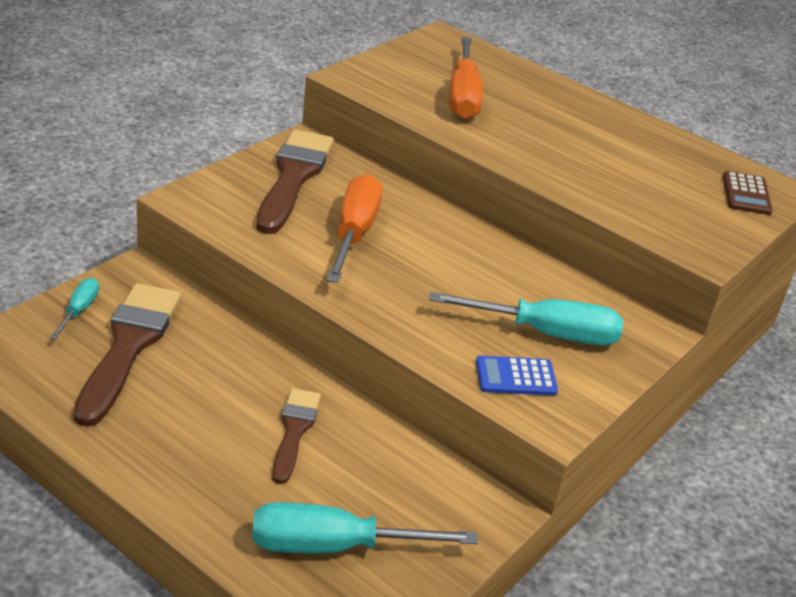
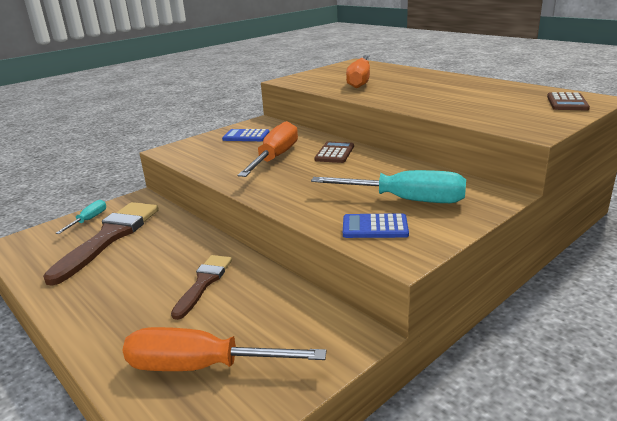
camera: 15 degrees right, 10 degrees down
(293, 177) = (246, 136): brown brush -> blue calculator
(334, 546) = (202, 366): turquoise screwdriver -> orange screwdriver
(436, 231) = (334, 153): none -> brown calculator

